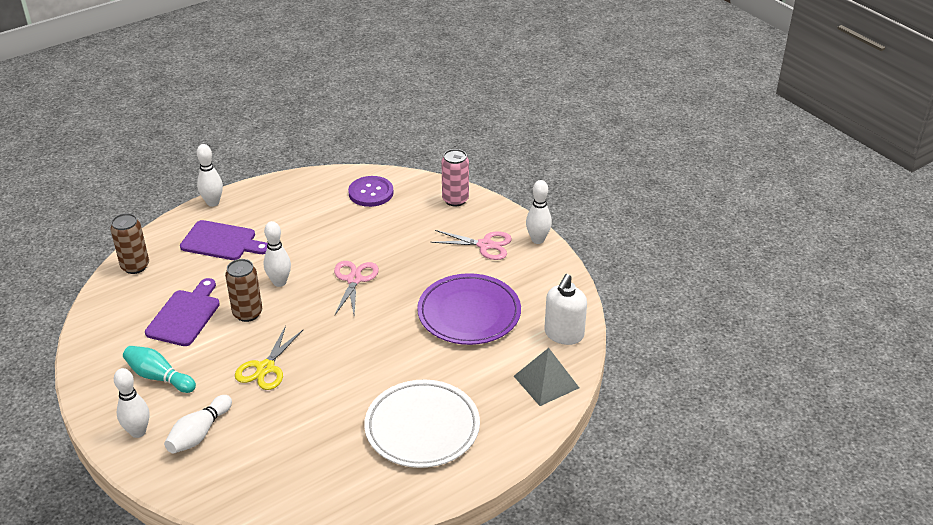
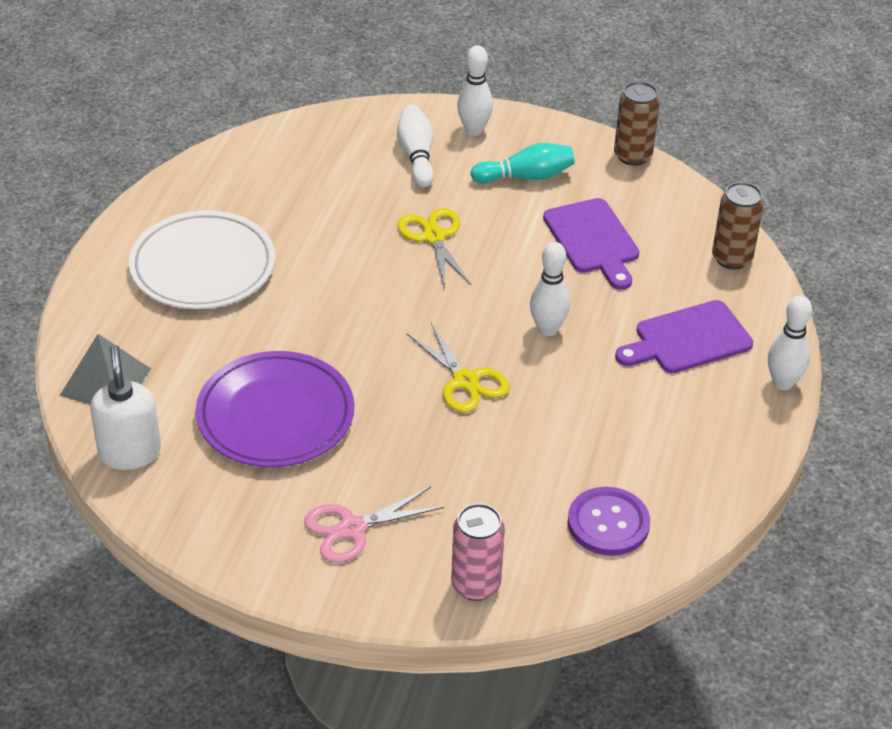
camera: 140 degrees right, 5 degrees up
(247, 313) = (531, 277): brown can -> brown can (632, 156)
(354, 280) = (465, 381): pink scissors -> yellow scissors
(537, 240) = (285, 582): white bowling pin -> none

